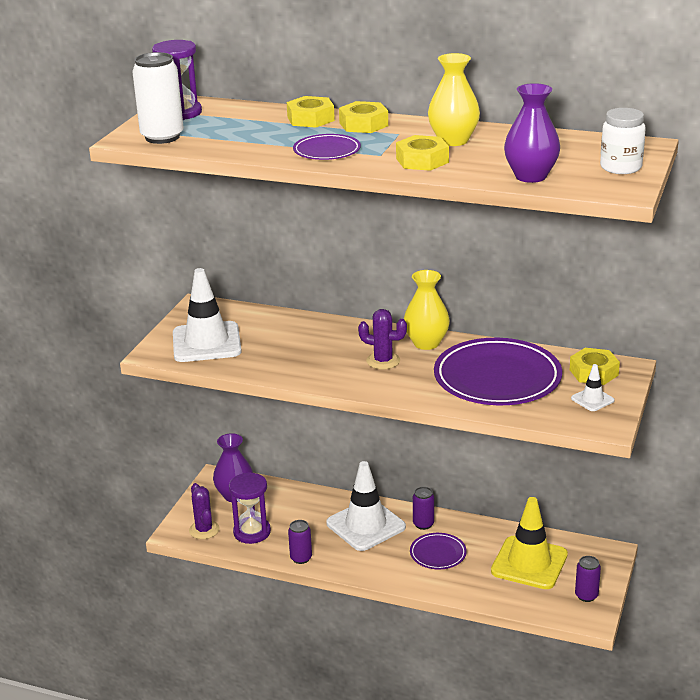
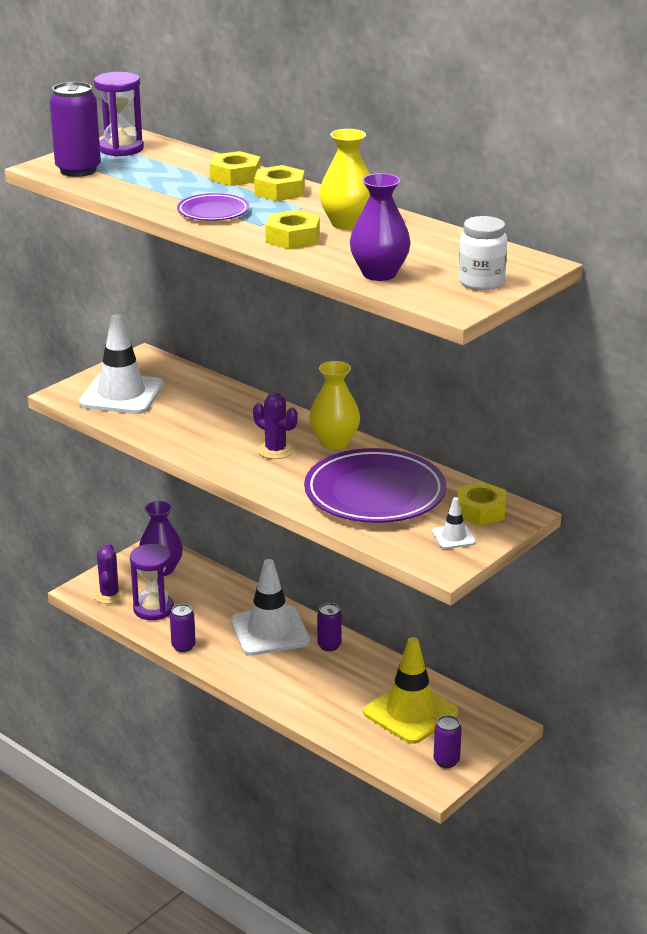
camera: 20 degrees right, 0 degrees up
(162, 137) = (78, 170): white can -> purple can
(438, 554) = (322, 678): purple plate -> none

